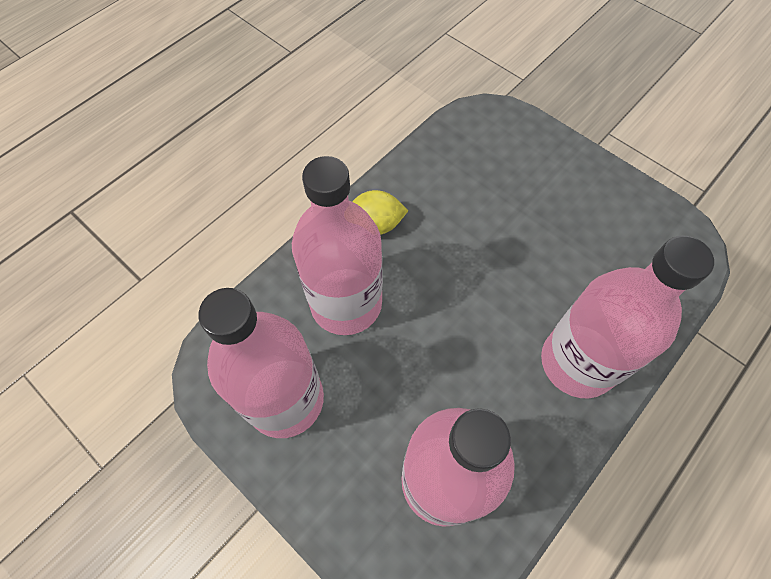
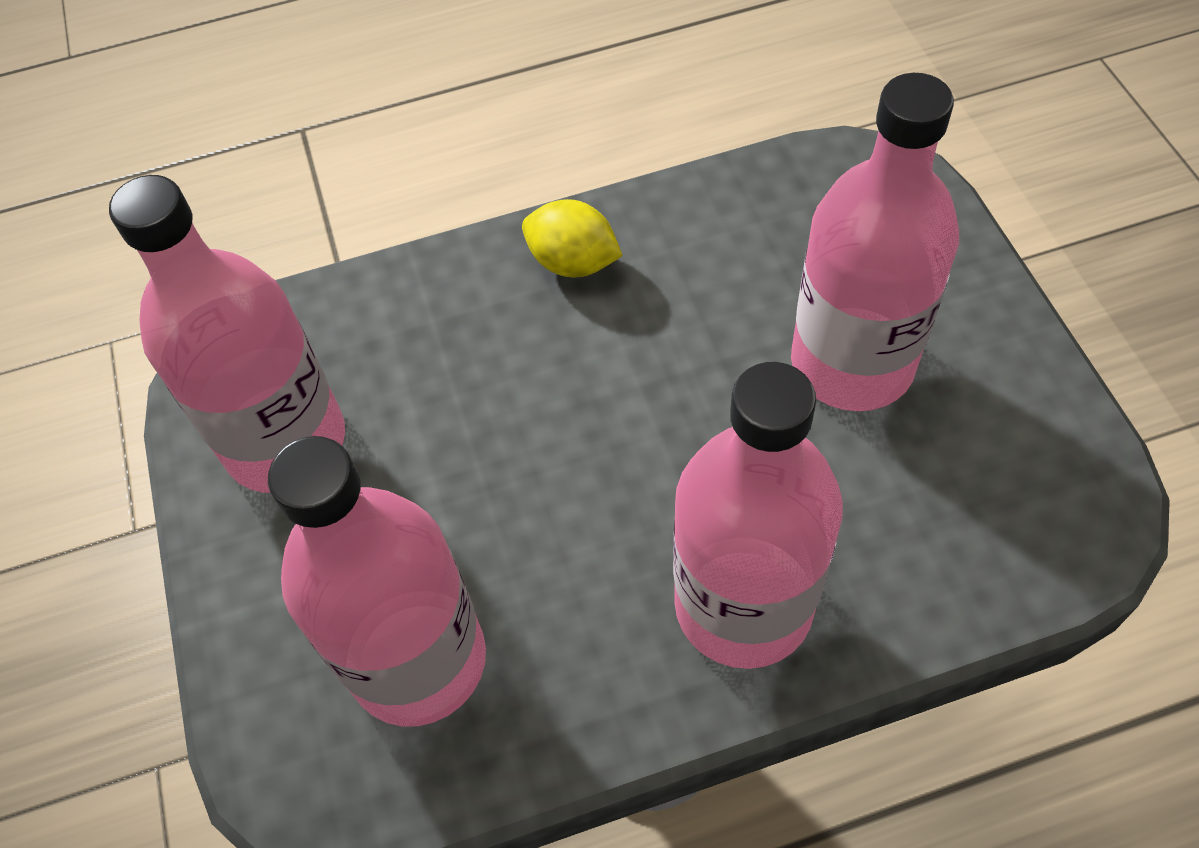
camera: 35 degrees right, 5 degrees down
(346, 303) = (454, 354): pink bottle -> pink bottle (852, 363)

